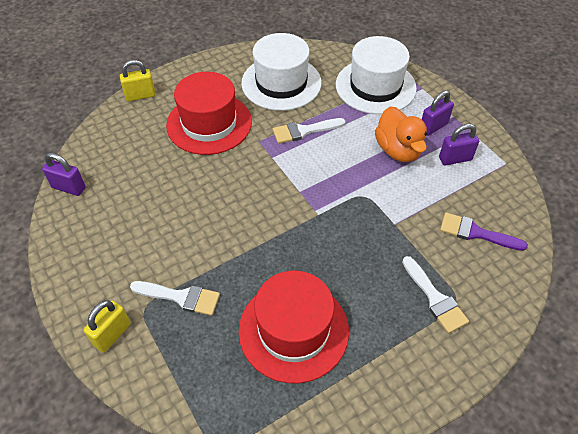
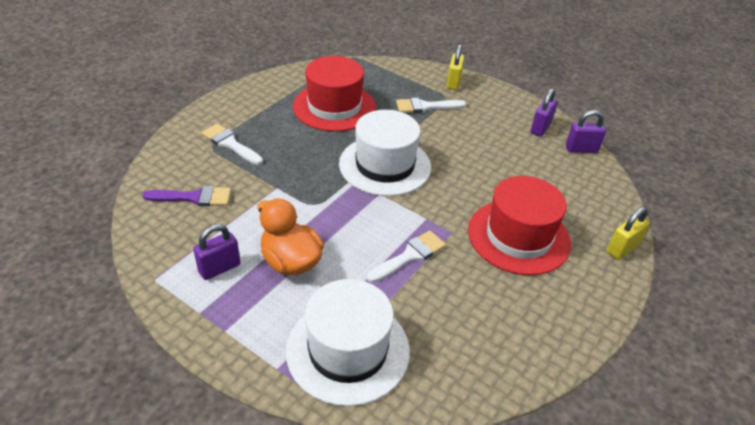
camera: 155 degrees right, 10 degrees down
(281, 83) = (478, 316): white hat -> white hat (385, 165)
(433, 127) = (252, 305): purple padlock -> purple padlock (540, 128)

